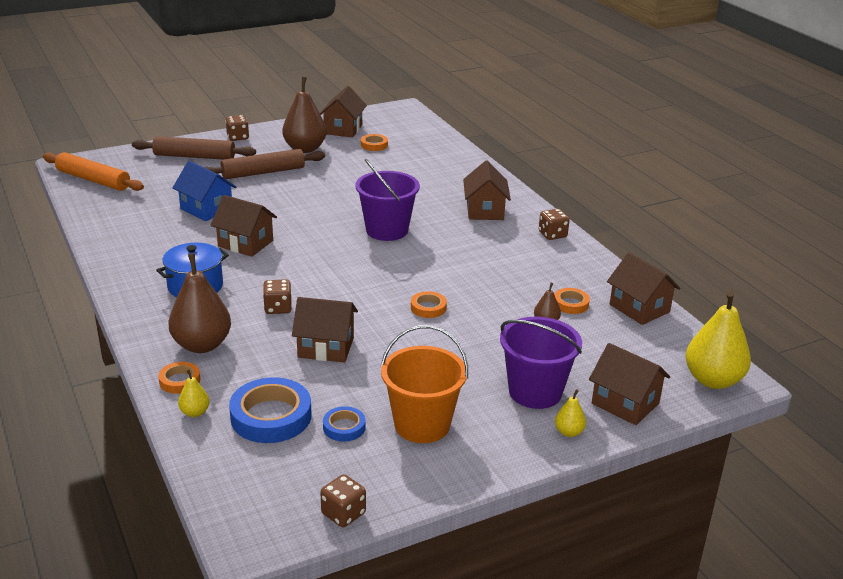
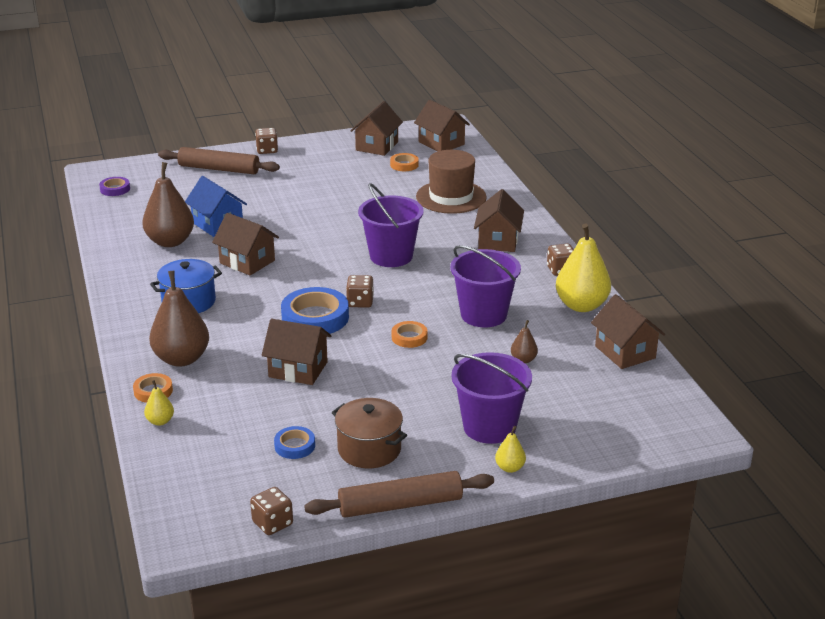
camera: 10 degrees right, 0 degrees up
(93, 180) = (115, 189): orange rolling pin -> purple tape
(263, 172) = (283, 189): brown rolling pin -> brown rolling pin (400, 505)
(271, 416) = (229, 430): blue tape -> blue tape (315, 317)
(278, 308) = (262, 328): brown dice -> brown dice (360, 302)
(305, 149) = (332, 166): brown pear -> brown pear (170, 242)
(422, 425) = (369, 449): orange bucket -> brown pot
(427, 172) = (451, 197): none -> brown hat
(493, 281) = (483, 315): none -> purple bucket
(571, 304) = (555, 343): orange tape -> none
(625, 403) = (576, 445): brown house -> brown house (441, 143)
(712, 380) = (674, 429): yellow pear -> yellow pear (581, 305)

